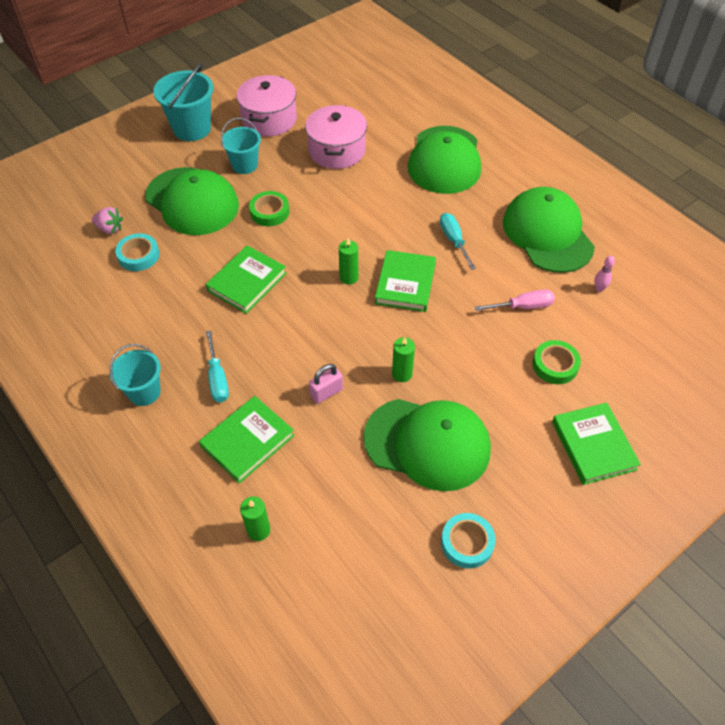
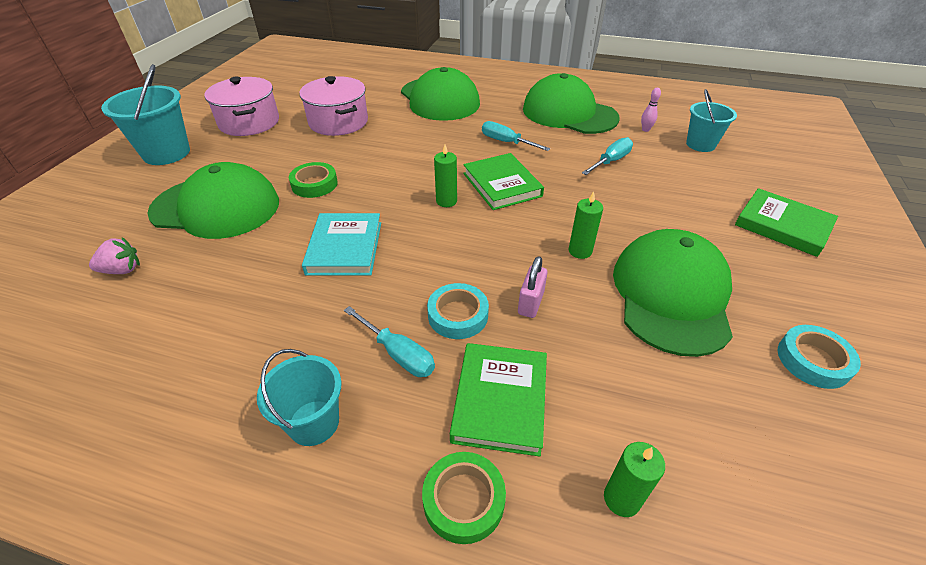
camera: 35 degrees left, 10 degrees down
(138, 255) = (184, 279): turquoise tape -> turquoise tape (458, 315)
(244, 165) = (253, 160): turquoise bucket -> turquoise bucket (700, 144)
(247, 282) = (345, 248): green book -> turquoise book
(428, 443) = (671, 295): green cap -> green cap turned 60 degrees counterclockwise
(522, 307) = (610, 161): pink screwdriver -> turquoise screwdriver
(555, 365) = (683, 187): green tape -> green tape (463, 500)

